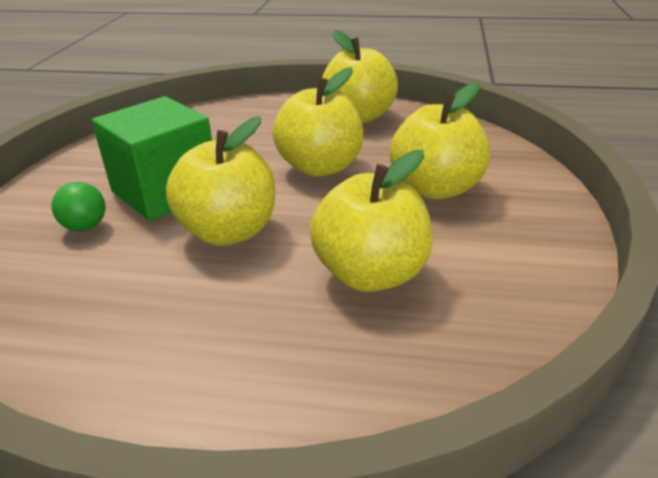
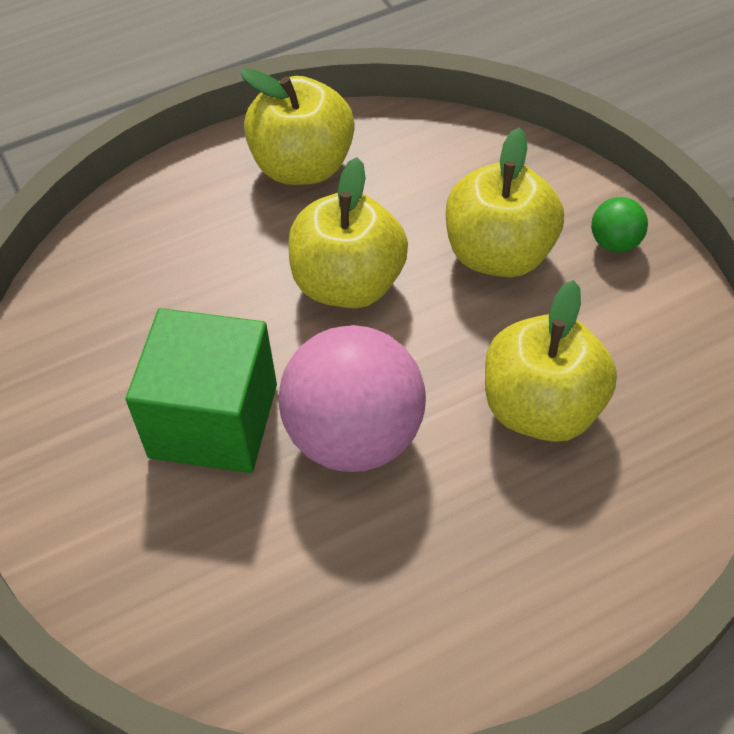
camera: 35 degrees left, 20 degrees up
(85, 227) = (188, 524): green ball -> green ball (615, 243)
(229, 232) = (354, 436): yellow apple -> pink ball

